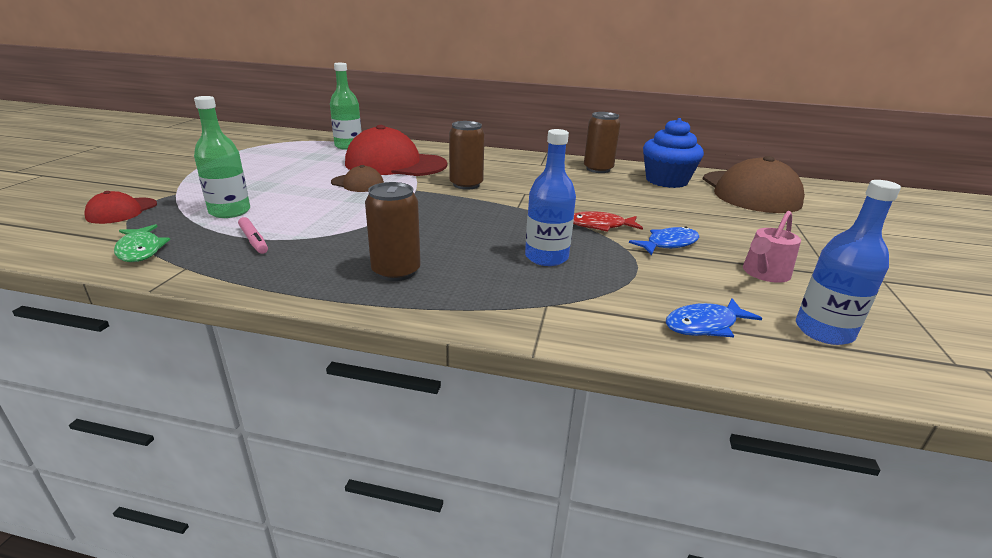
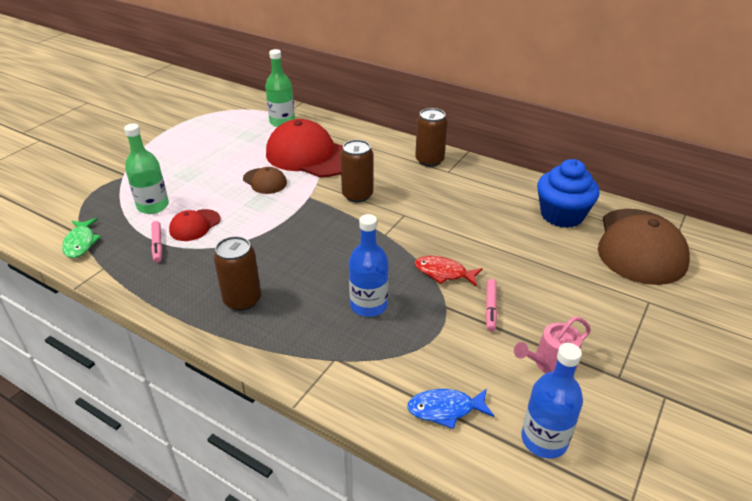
camera: 20 degrees right, 10 degrees up
(122, 211) = (80, 194): red cap -> red cap (195, 225)
(598, 169) = (502, 186): brown can -> brown can (429, 160)
(668, 244) = (490, 308): blue fish -> pink marker

